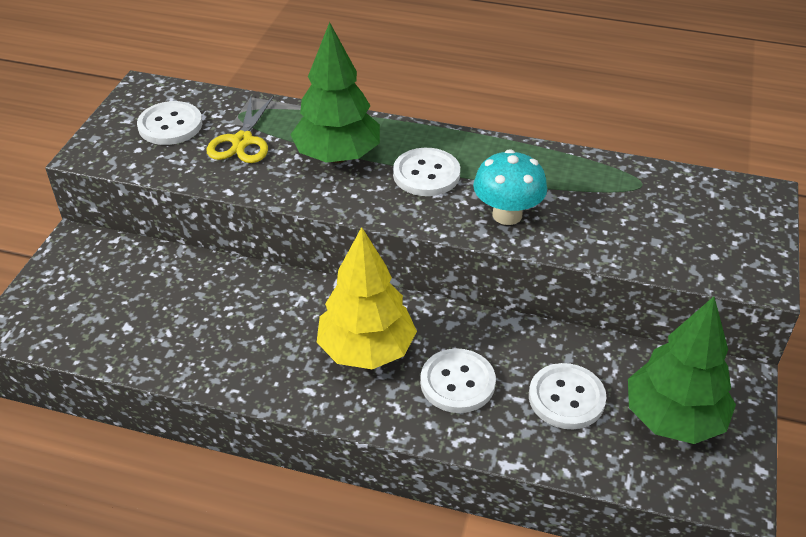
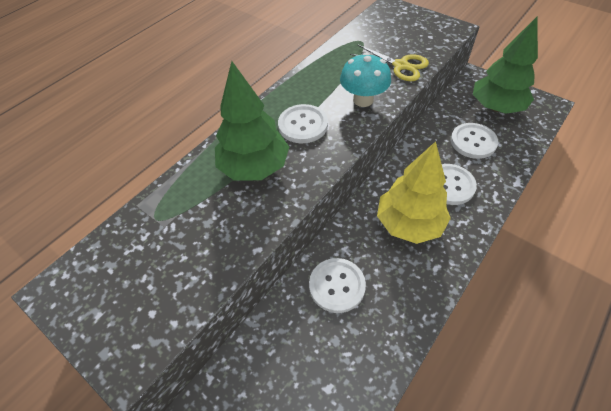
camera: 65 degrees left, 10 degrees up
(170, 125) = (134, 276): white button -> white button (337, 286)
(242, 141) = (196, 224): yellow scissors -> yellow scissors (401, 66)

